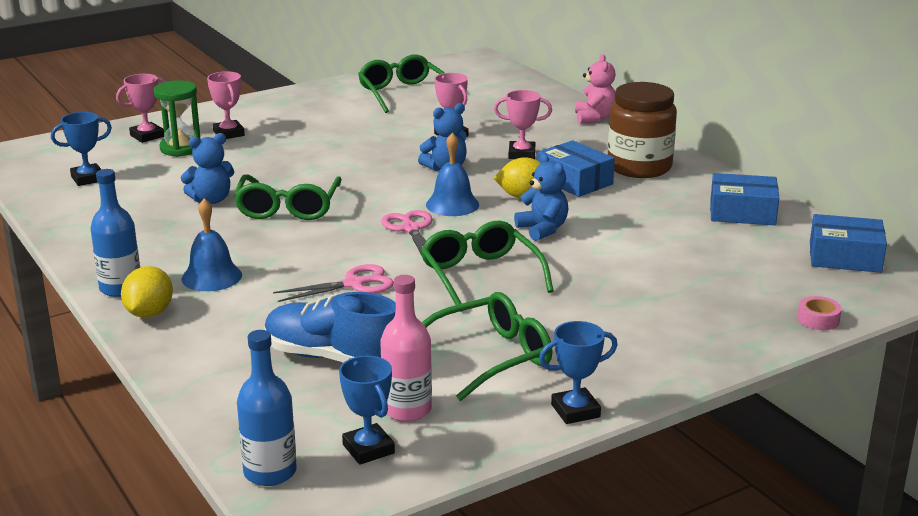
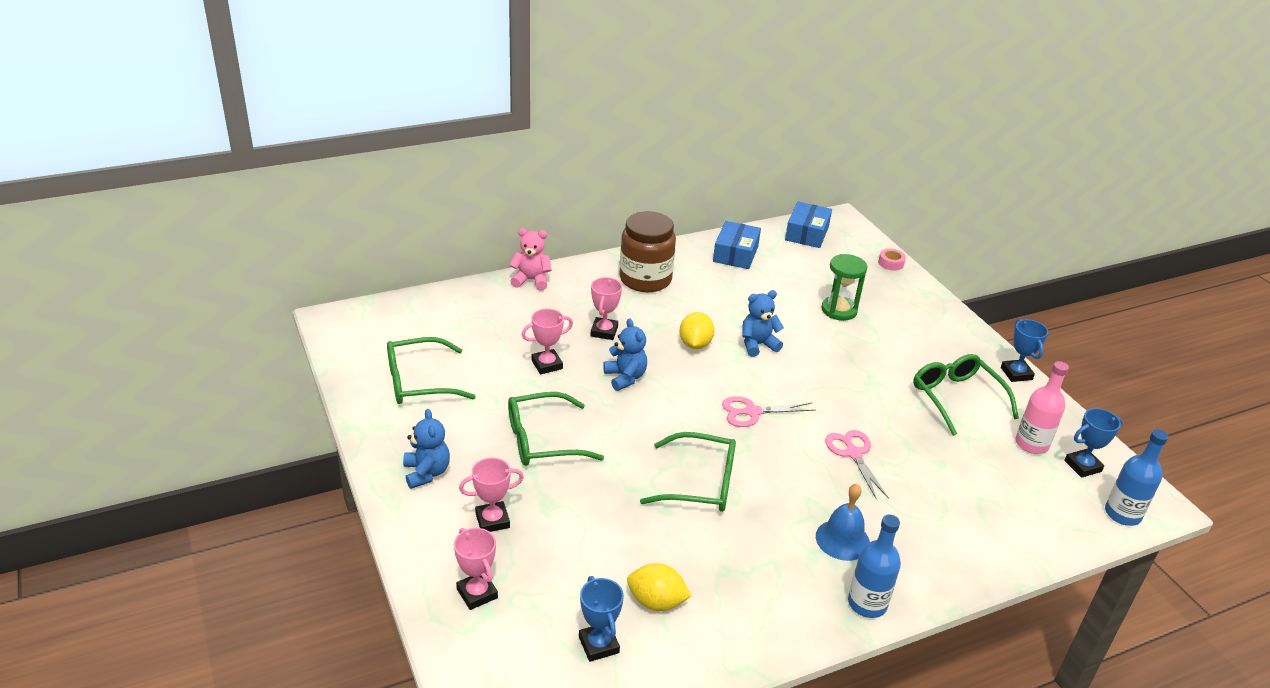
camera: 85 degrees left, 10 degrees up
(149, 313) = (913, 582): yellow lemon -> yellow lemon (656, 602)
(181, 148) = (526, 562): green hourglass -> green hourglass (839, 310)
(211, 200) = (674, 537): blue teddy bear -> blue teddy bear (426, 473)
(333, 358) = (970, 474): blue shoe -> none
(452, 204) = (705, 383): blue bell -> none
(480, 275) = (836, 386): green glasses -> green glasses (542, 440)
(575, 181) = (667, 314): blue box -> none

